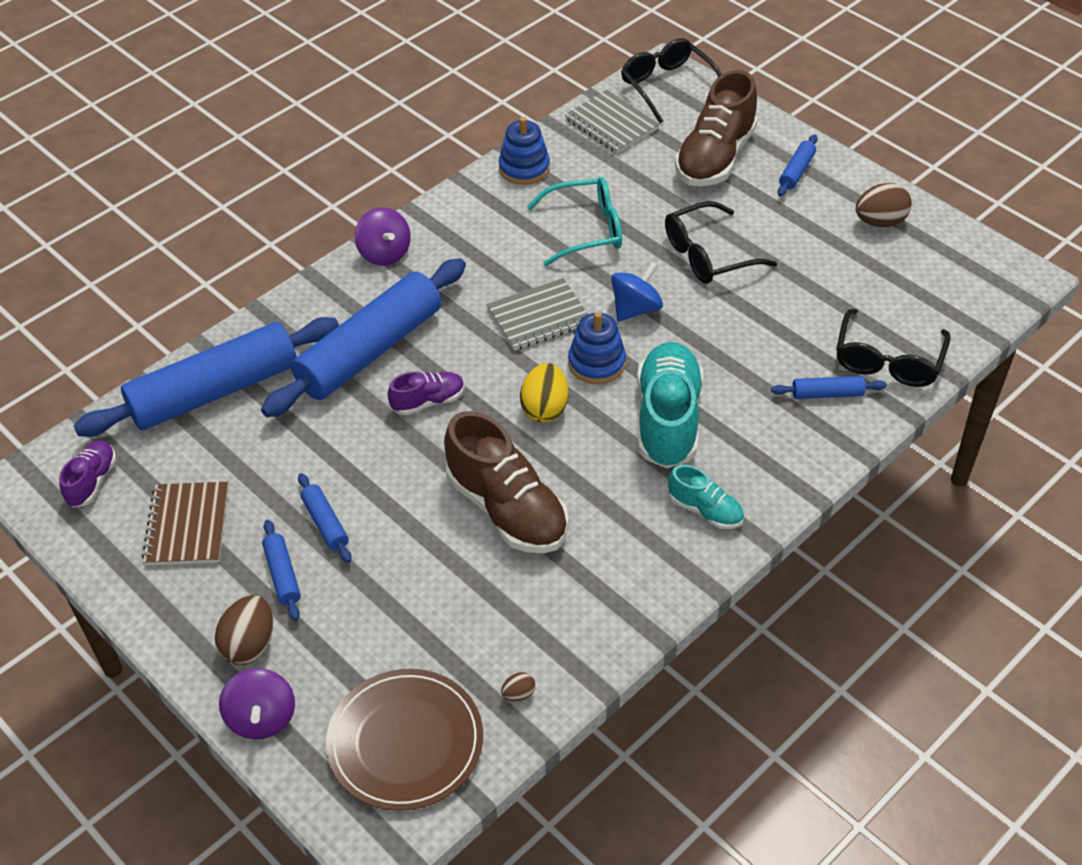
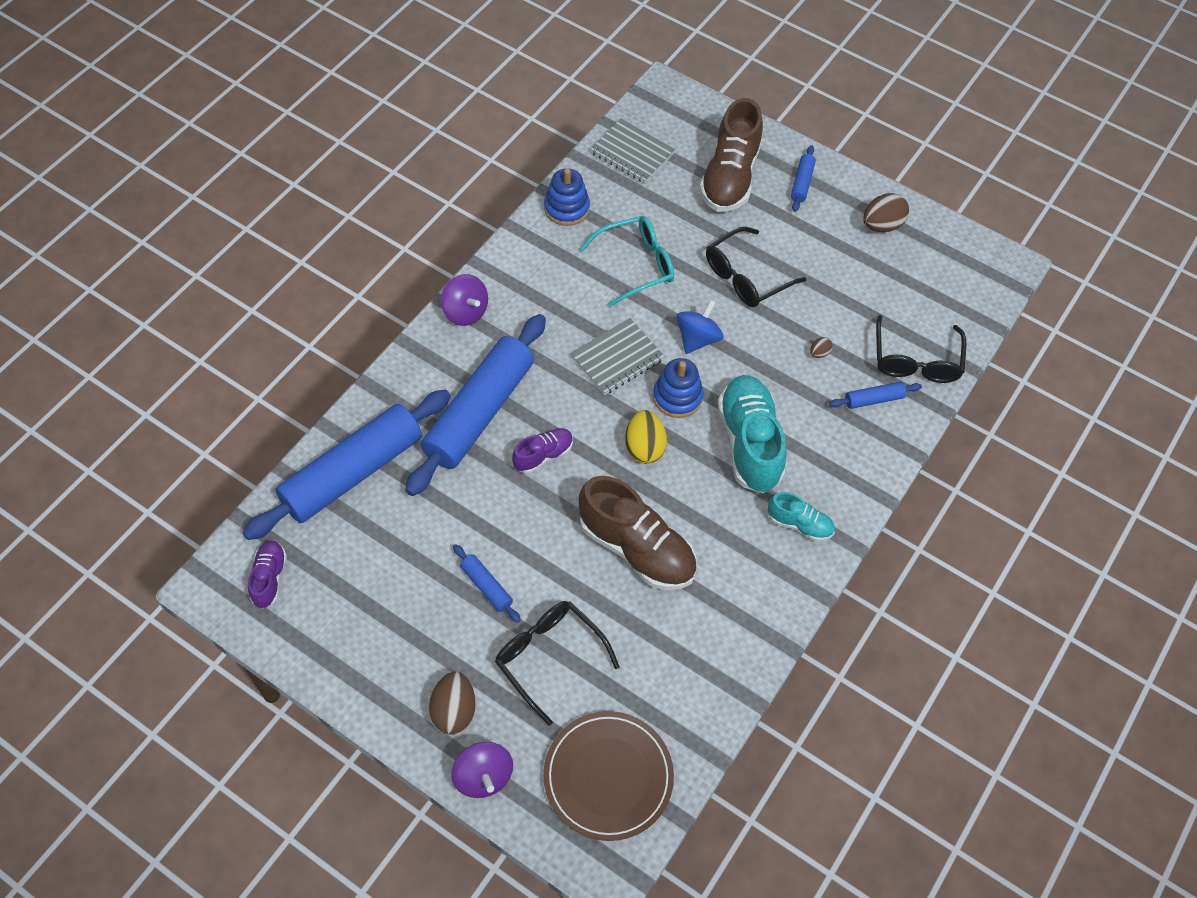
camera: 15 degrees left, 10 degrees up
(187, 525) = (367, 608): brown notebook -> none
(282, 575) = (463, 641): blue rolling pin -> none
(518, 694) = (689, 717): brown egg -> brown egg (819, 353)
(668, 87) = (672, 108): black glasses -> black glasses (549, 658)

